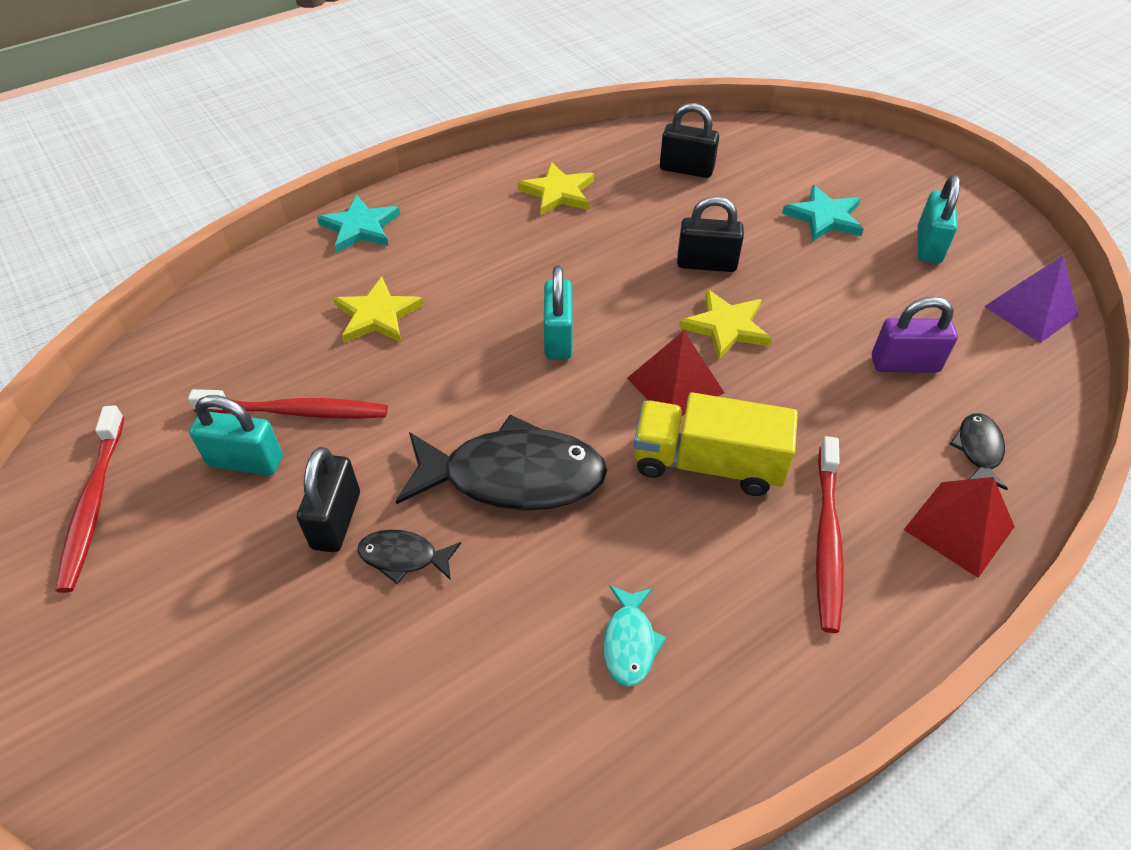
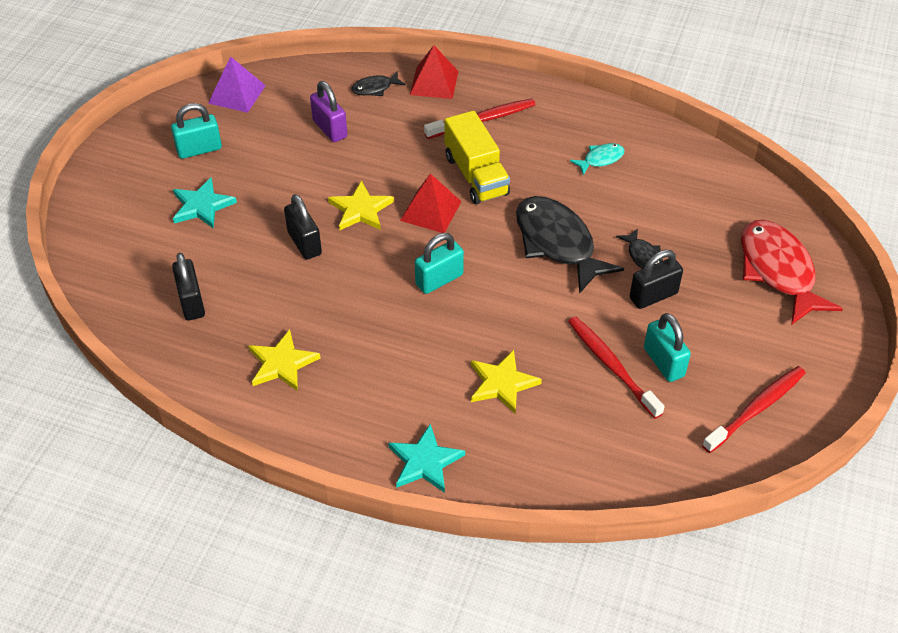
camera: 125 degrees left, 0 degrees up
(208, 716) = (778, 271): none -> red fish

